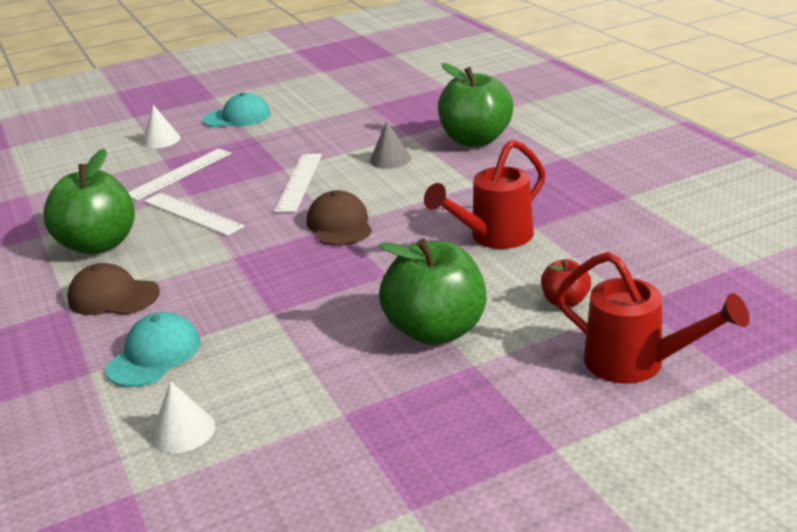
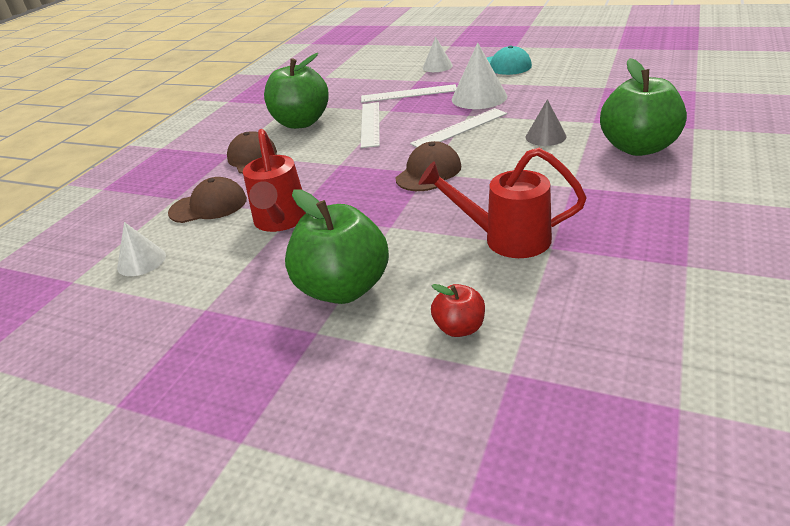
camera: 50 degrees right, 5 degrees up
(154, 355) = (208, 206): turquoise cap -> brown cap
(266, 151) = (479, 97): none -> white cone
(637, 364) = (410, 426): red watering can -> red watering can (280, 221)

